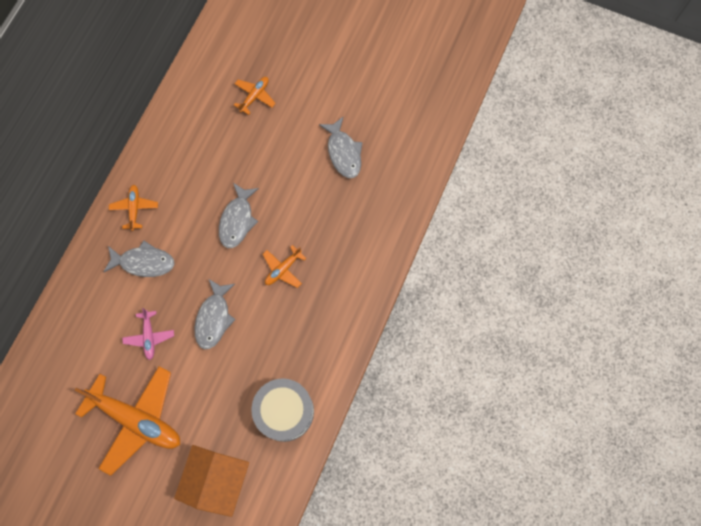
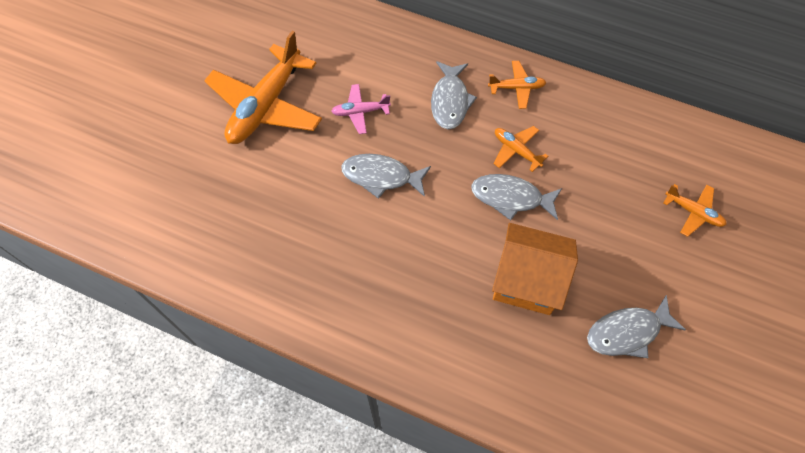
camera: 90 degrees right, 10 degrees down
(217, 480) = (187, 188): orange house -> orange house (527, 280)
(283, 269) = (446, 254): orange plane -> orange plane (516, 151)
(284, 411) = (258, 260): grey drum -> none

